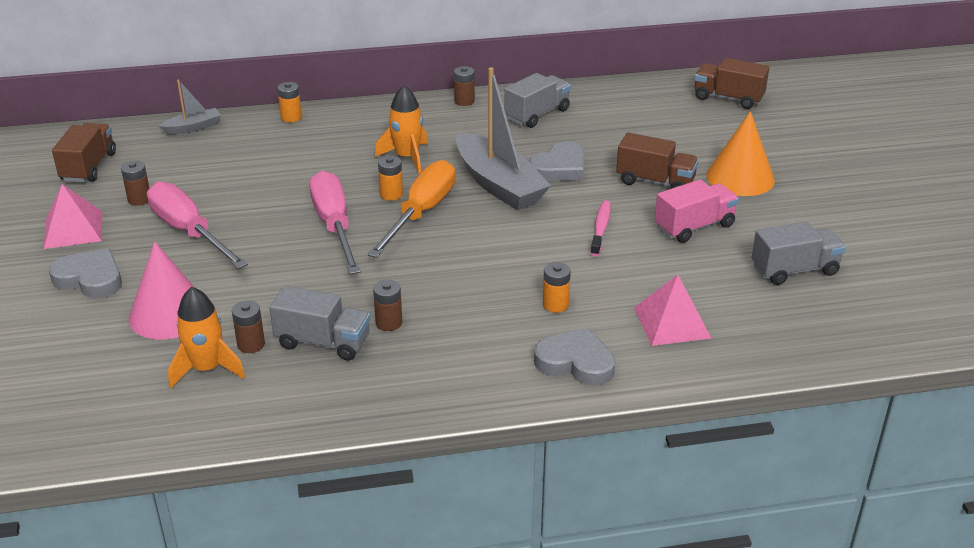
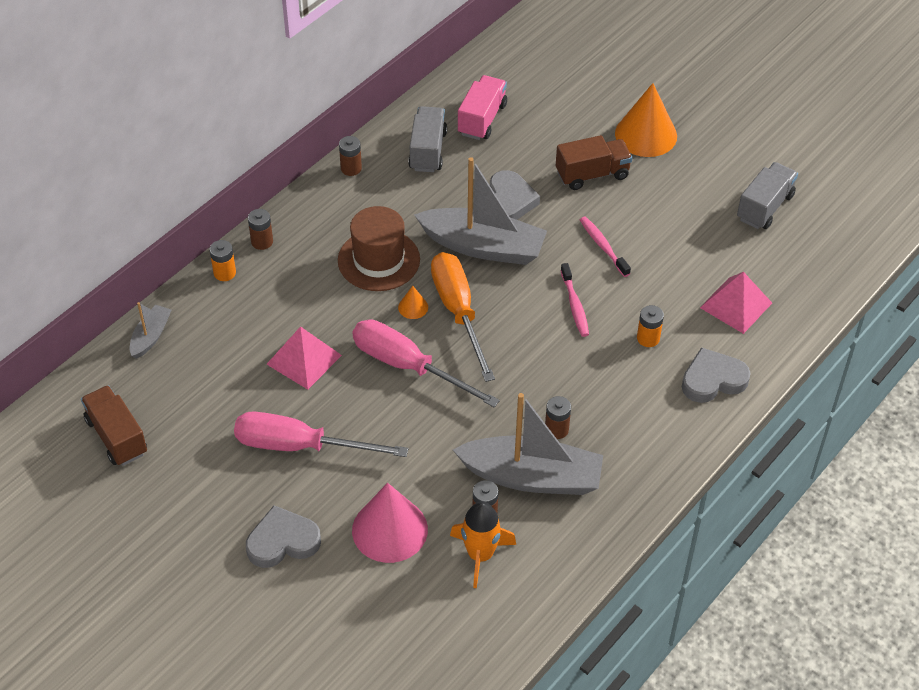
camera: 40 degrees left, 15 degrees up
(73, 229) = (199, 507): pink pyramid -> pink pyramid (304, 359)
(139, 199) = (212, 441): brown battery -> brown battery (262, 242)
(323, 342) = (532, 477): grey truck -> grey boat
(391, 194) = (413, 307): orange battery -> orange cone
(407, 157) = (378, 260): orange rocket -> brown hat
(522, 253) = (574, 305): none -> pink toothbrush
(694, 227) = (663, 205): pink truck -> pink truck (482, 119)
(728, 98) = (554, 49): brown truck -> none

